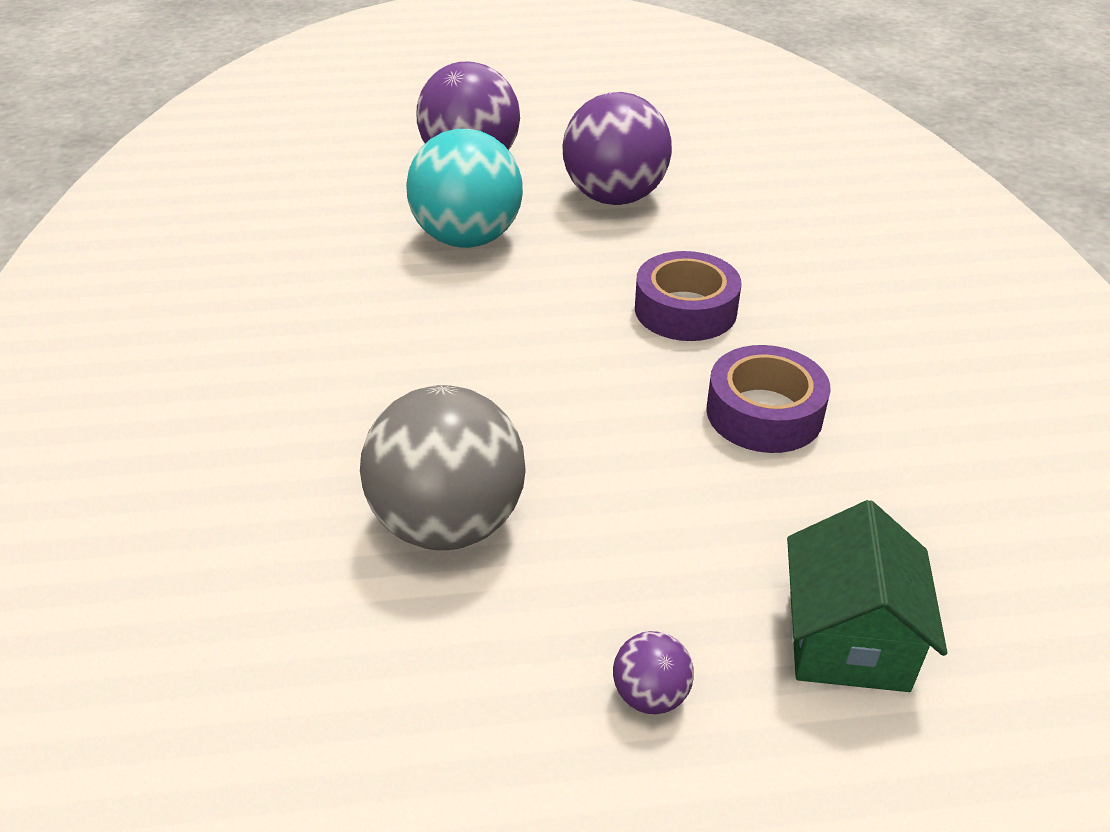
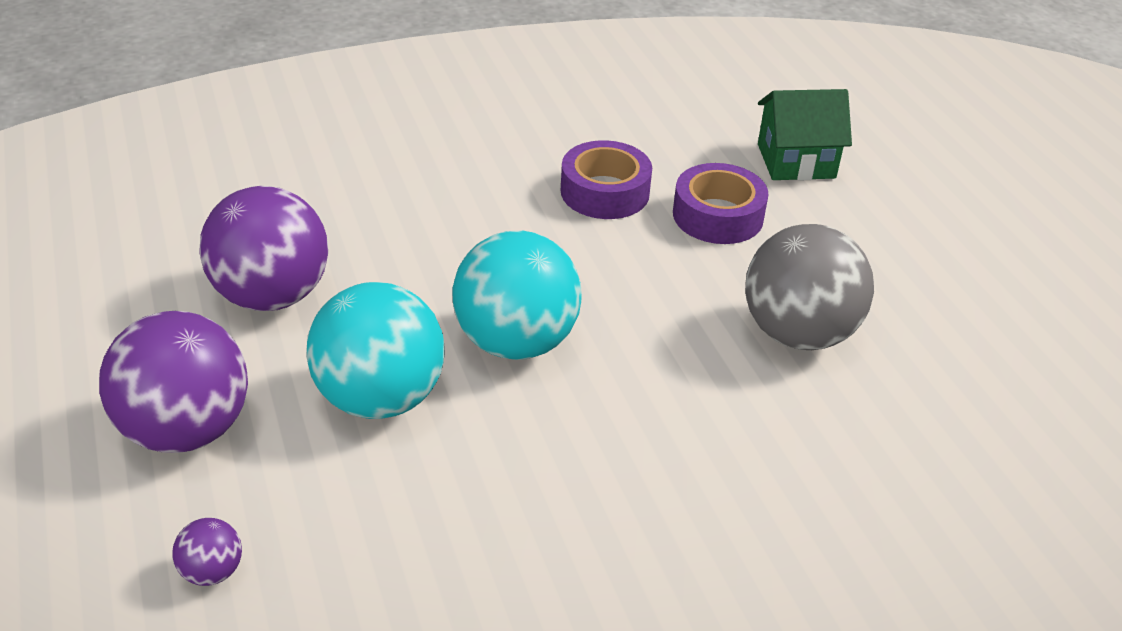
camera: 105 degrees left, 0 degrees up
(511, 313) = (516, 342): none -> turquoise ball
(650, 695) = (880, 228): purple ball -> purple ball (212, 571)
(685, 310) = (478, 235): purple tape -> purple tape (718, 216)

